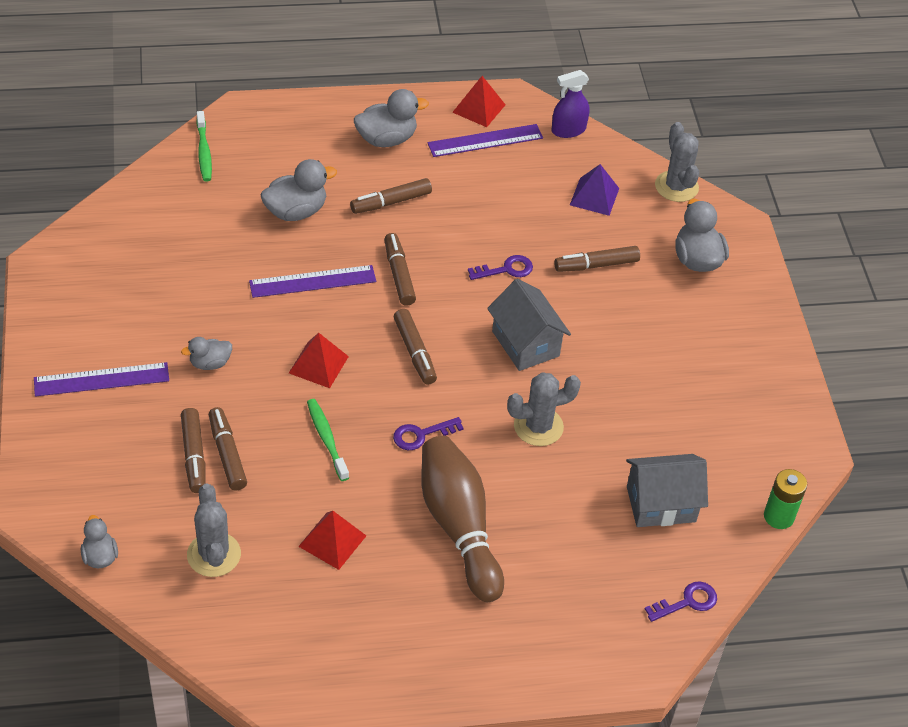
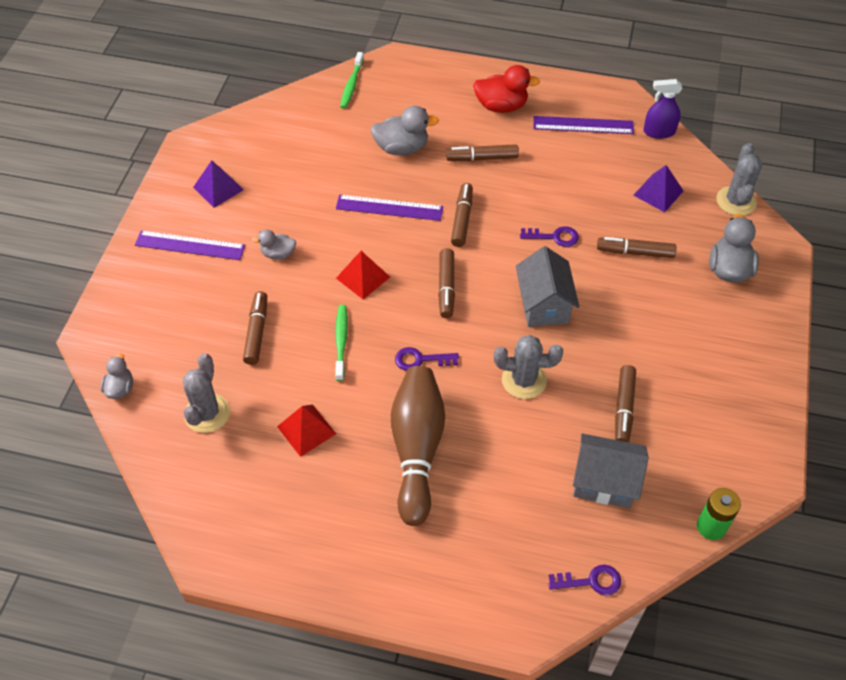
camera: 25 degrees right, 5 degrees up
(102, 307) = (218, 188): none -> purple pyramid
(194, 456) = (230, 326): brown marker -> brown marker (623, 408)
(386, 139) = (501, 106): grey duck -> red duck
(478, 108) = (589, 97): red pyramid -> none

